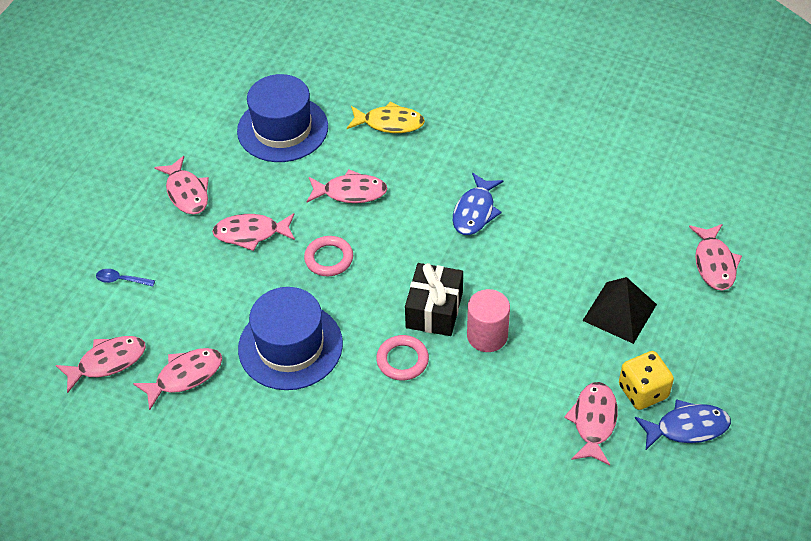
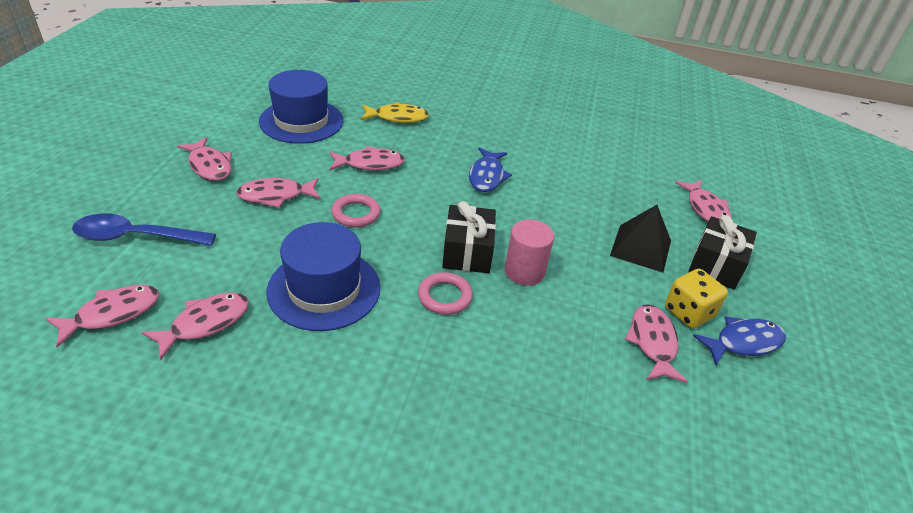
camera: 15 degrees left, 10 degrees down
(121, 280) = (136, 237): blue spoon -> blue spoon, size x2.14
(695, 337) = (716, 265): none -> black gift

